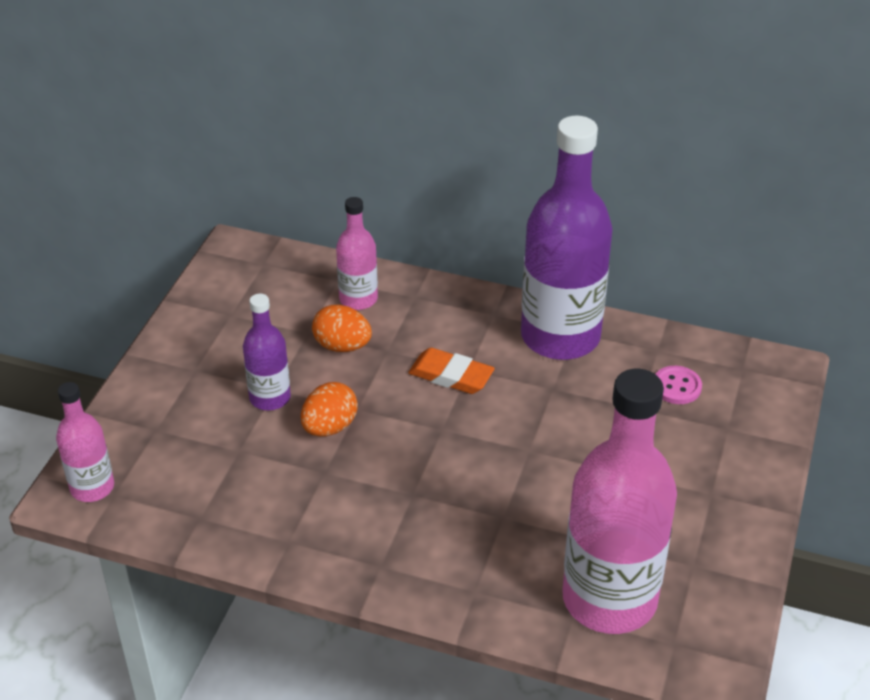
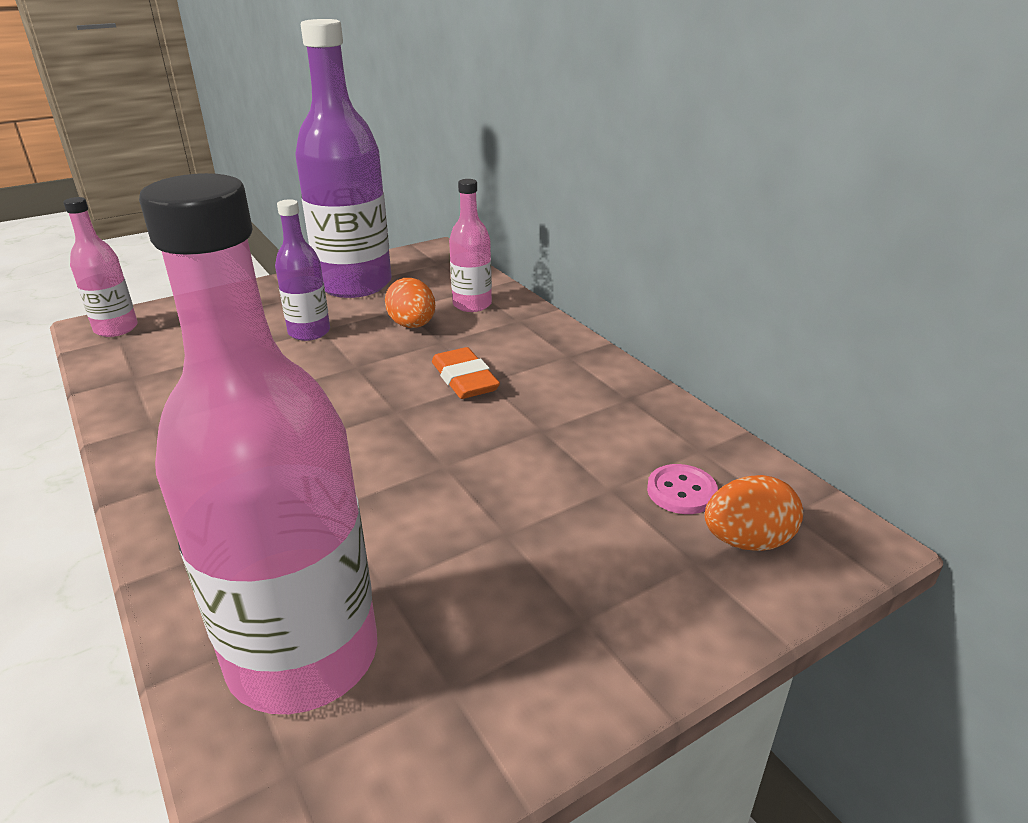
camera: 40 degrees right, 10 degrees down
(329, 427) = (315, 368): orange egg -> orange egg (747, 541)
(560, 337) = (608, 396): purple bottle -> purple bottle (354, 284)

